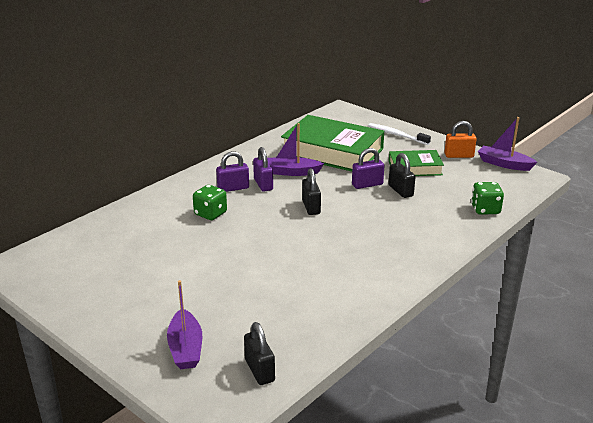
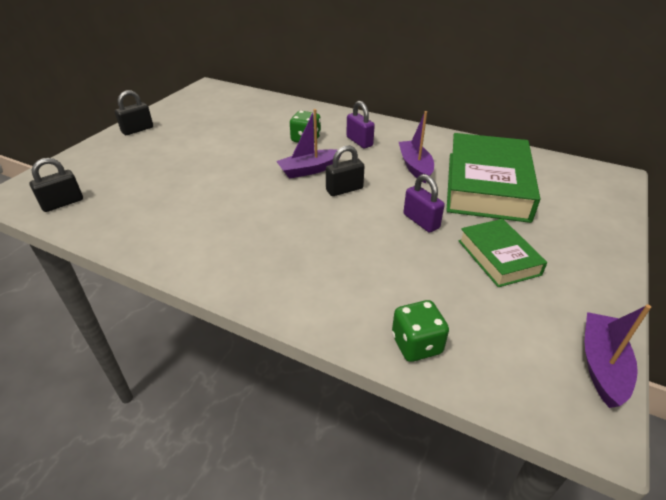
camera: 75 degrees right, 10 degrees up
(185, 348) = (101, 165): purple boat -> purple boat (309, 170)
(263, 184) = (377, 155): purple padlock -> none
(396, 135) = (588, 230): white toothbrush -> none
(400, 191) = (422, 250): black padlock -> black padlock (137, 130)
(459, 155) = (581, 302): orange padlock -> none

